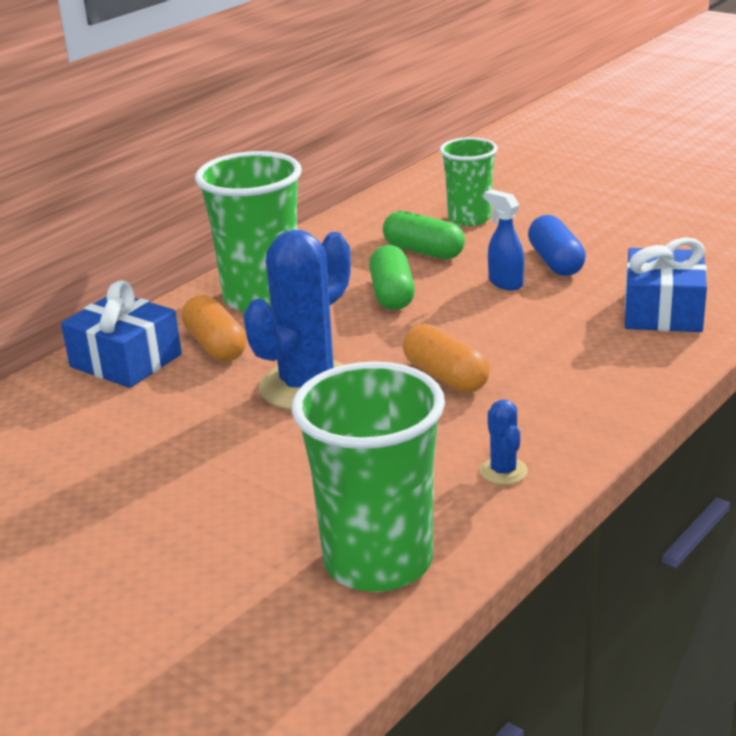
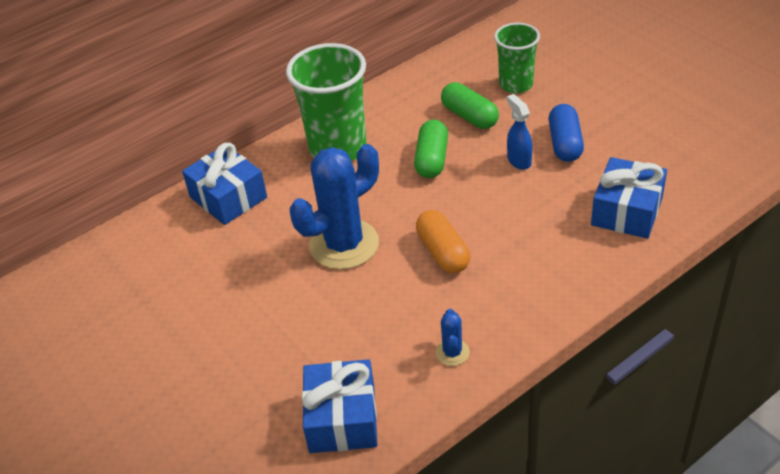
camera: 15 degrees right, 15 degrees up
(215, 346) = (292, 192): orange capsule -> none
(378, 561) = (342, 418): green cup -> blue gift

